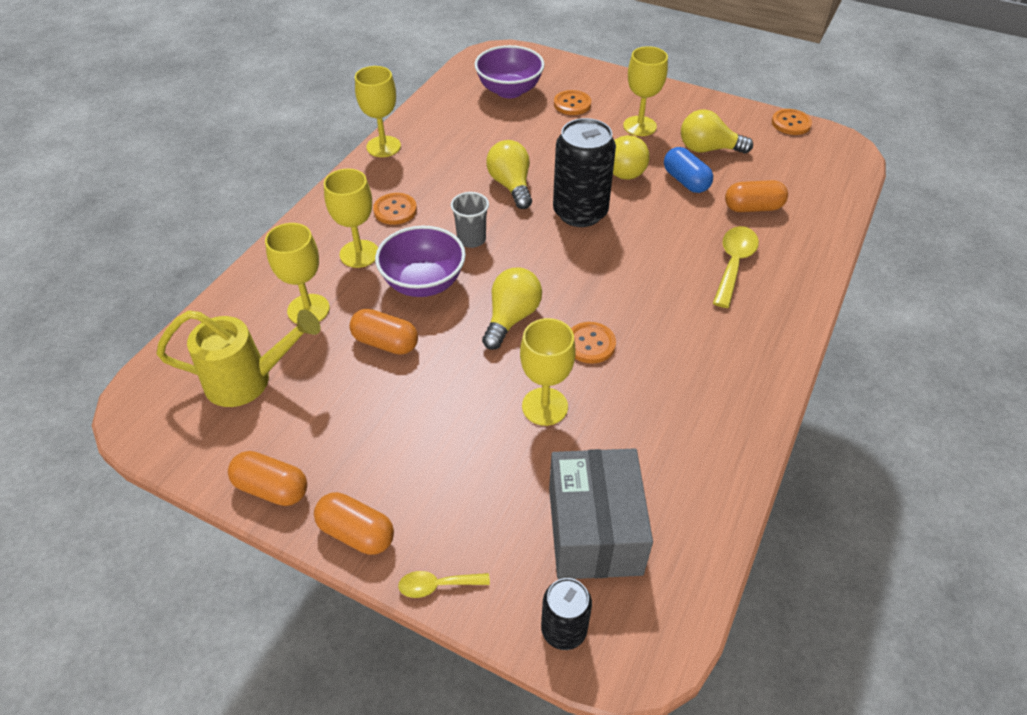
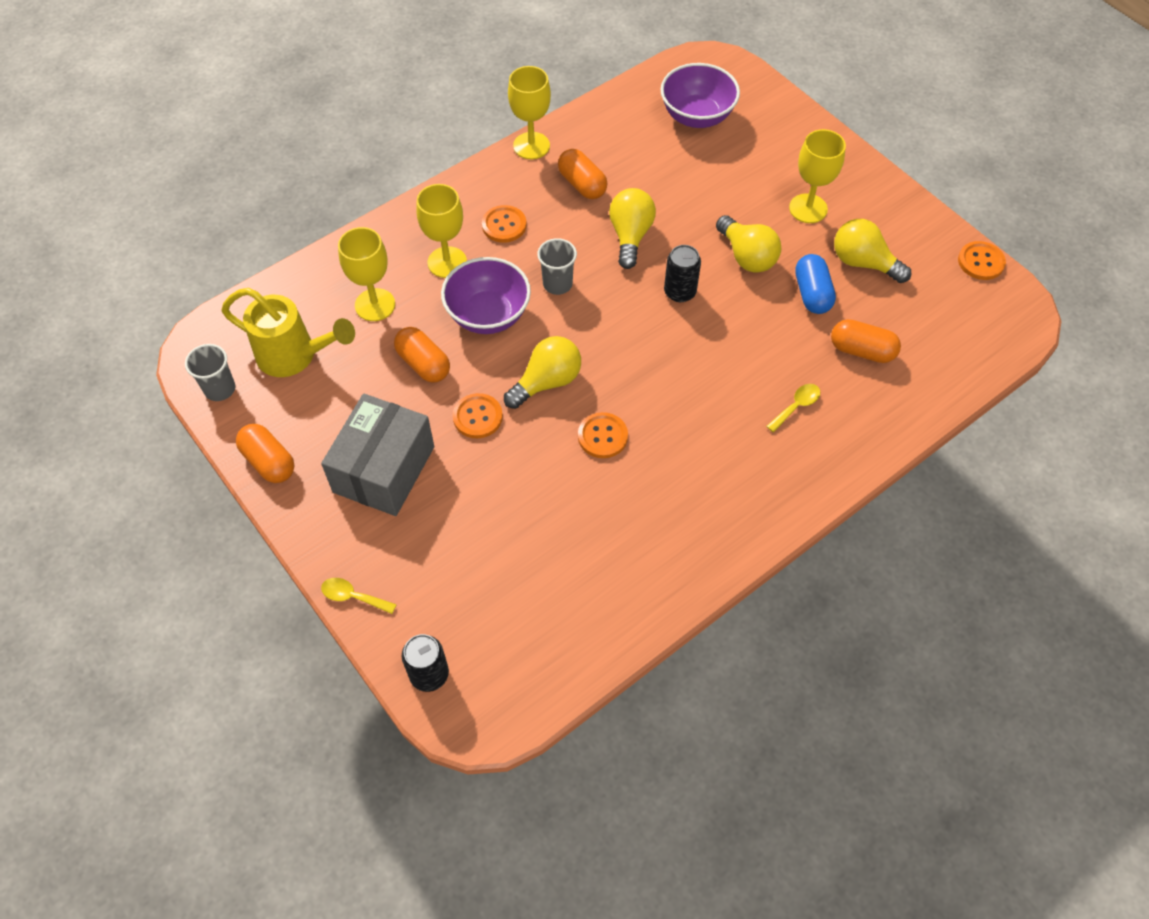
camera: 25 degrees right, 10 degrees up
(181, 439) = (220, 389): none -> grey cup
(356, 533) = (314, 527): orange capsule -> orange capsule (582, 184)
(545, 406) = (525, 480): yellow goblet -> none
(572, 104) = (753, 156): orange button -> orange button (477, 417)
(580, 212) = (680, 292): black can -> black can, size x0.55
(594, 530) = (501, 607): grey box -> grey box (384, 469)
(733, 264) = (796, 406): yellow spoon -> yellow spoon, size x0.58

